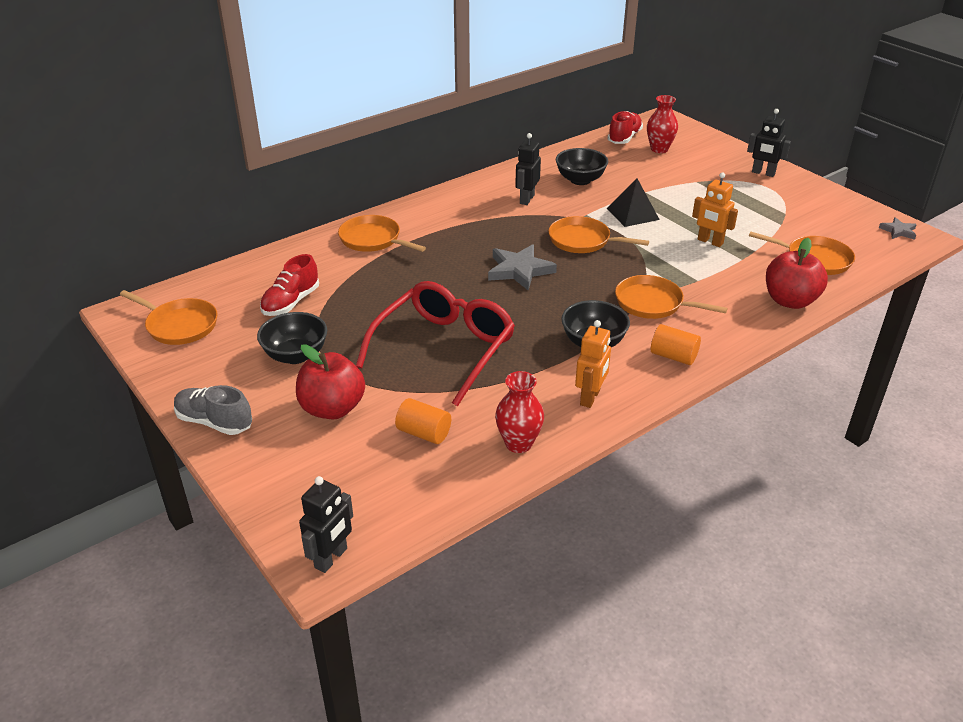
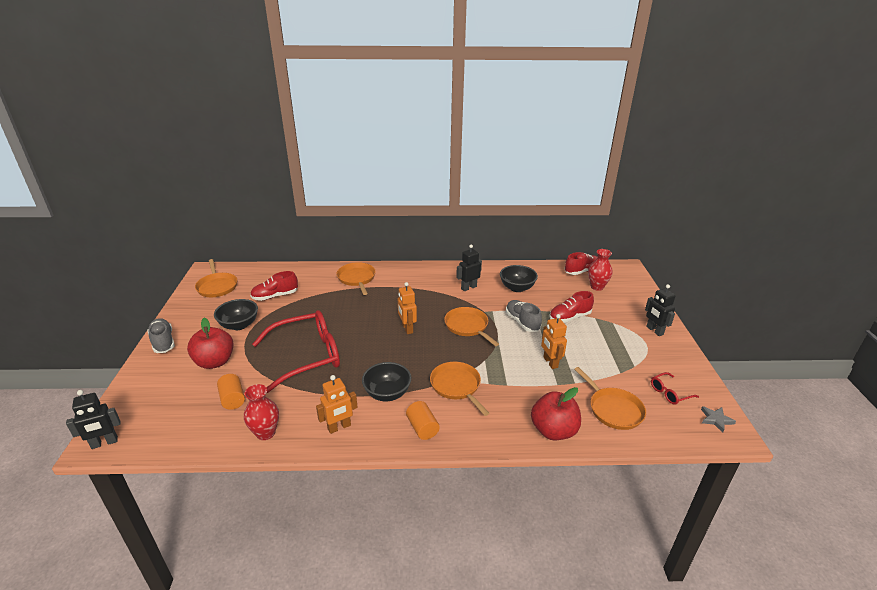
camera: 35 degrees right, 5 degrees down
(519, 270) = (407, 328): grey star -> orange robot
(632, 214) = (522, 322): black pyramid -> grey shoe
(672, 190) = (569, 317): none -> red shoe
(840, 224) = (669, 393): none -> red glasses

